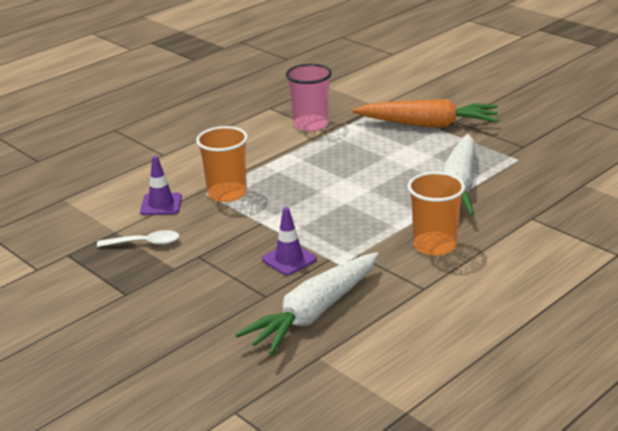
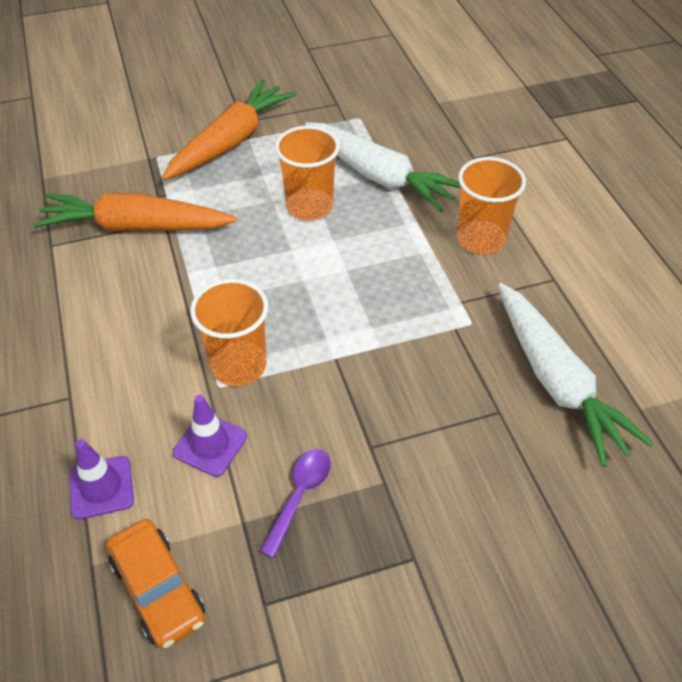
camera: 65 degrees left, 20 degrees up
(59, 221) = (158, 589): none -> orange car
(144, 243) = (299, 496): white spoon -> purple spoon
(289, 259) = (435, 362): purple traffic cone -> purple traffic cone (101, 487)
(311, 124) = (135, 227): pink cup -> orange carrot
(394, 171) = (309, 206): none -> orange cup

